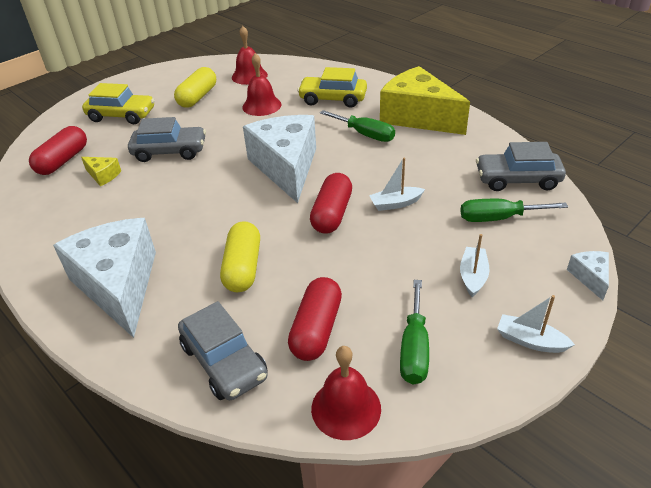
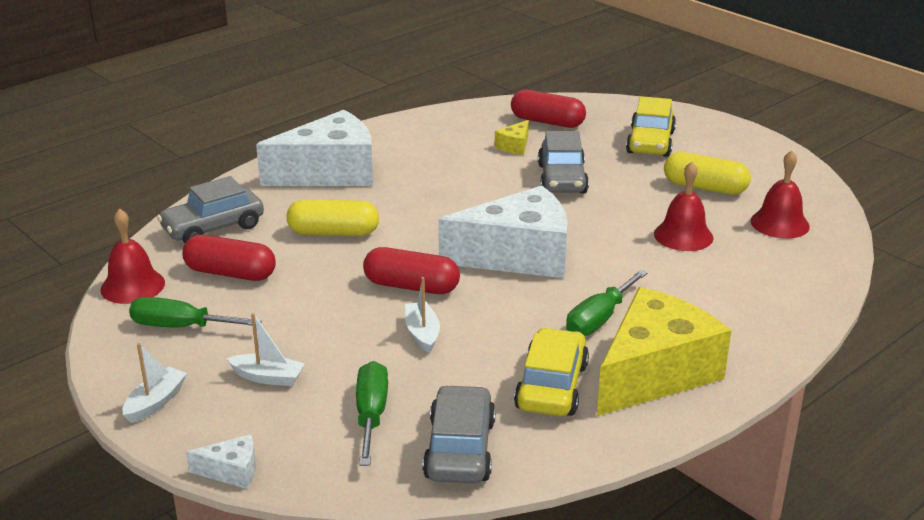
camera: 90 degrees right, 10 degrees down
(333, 99) = (709, 295): yellow car -> yellow car (551, 386)

